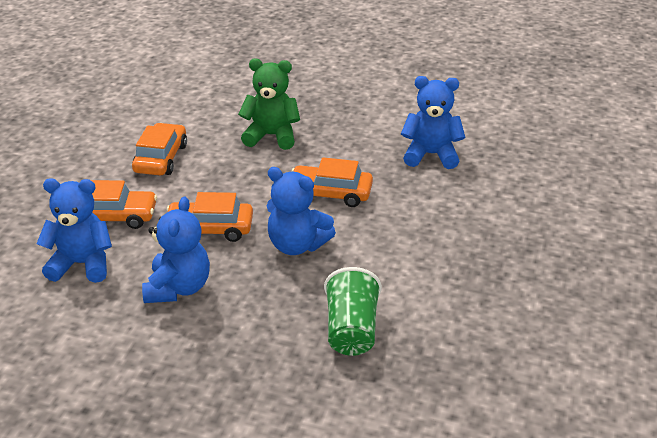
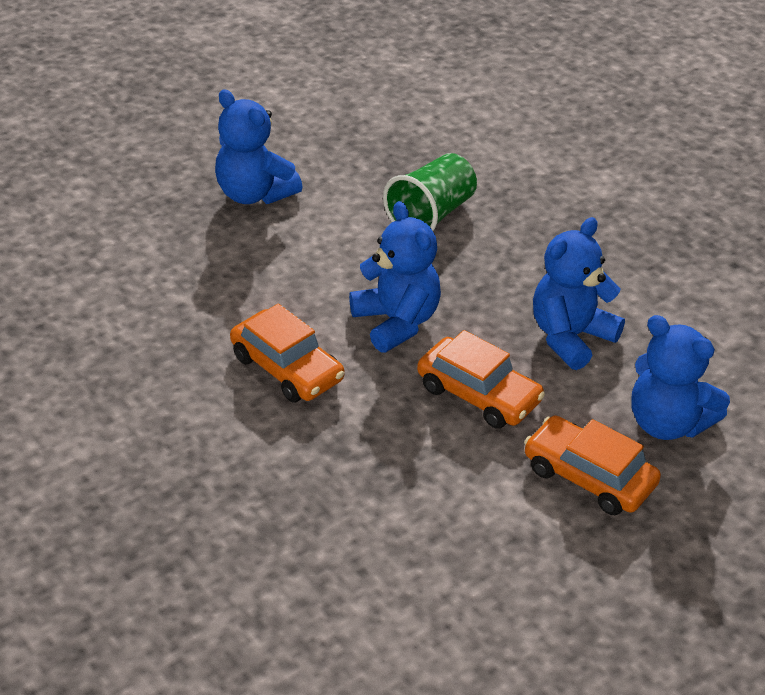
camera: 145 degrees left, 5 degrees up
(161, 158) = (458, 553): orange car -> none
(271, 136) = (261, 508): green teddy bear -> none
(431, 155) = (98, 358): blue teddy bear -> blue teddy bear (254, 194)

